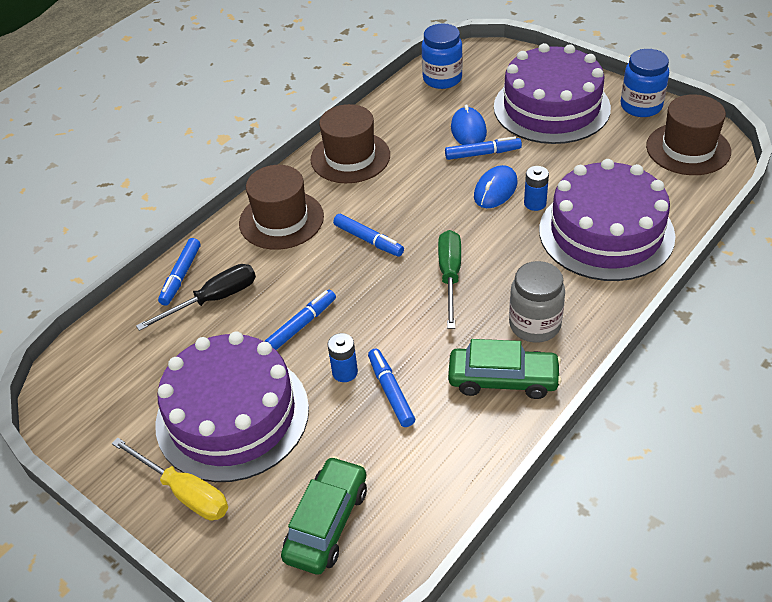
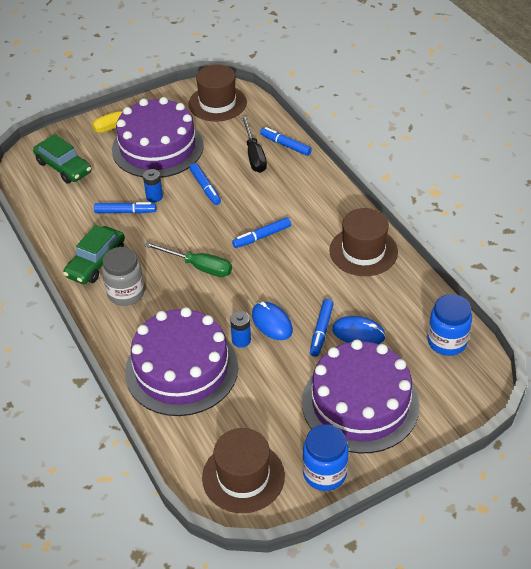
camera: 110 degrees right, 0 degrees up
(281, 220) = (311, 199): brown hat -> brown hat (217, 103)

